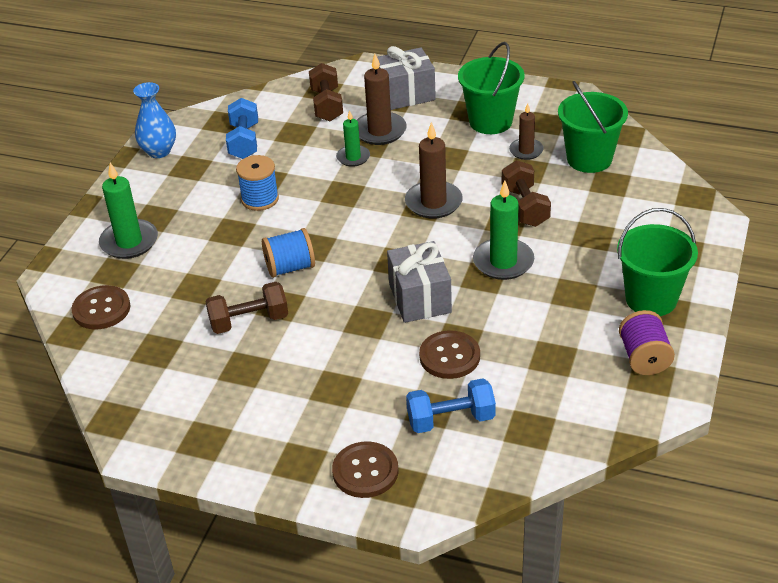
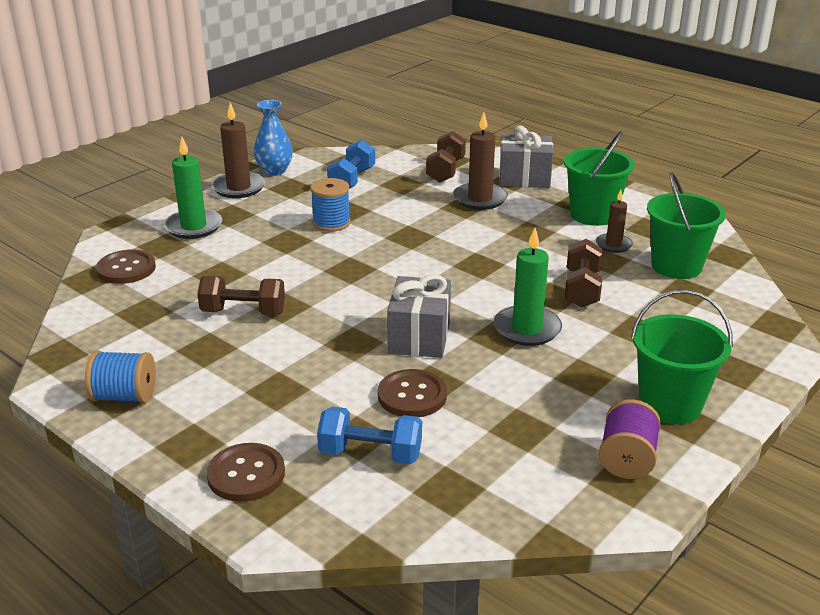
camera: 20 degrees right, 10 degrees down
(290, 267) = (315, 280): blue spool -> blue spool (125, 396)
(353, 157) = (440, 212): green candle -> none
(433, 202) = (491, 264): brown candle -> brown candle (239, 188)

